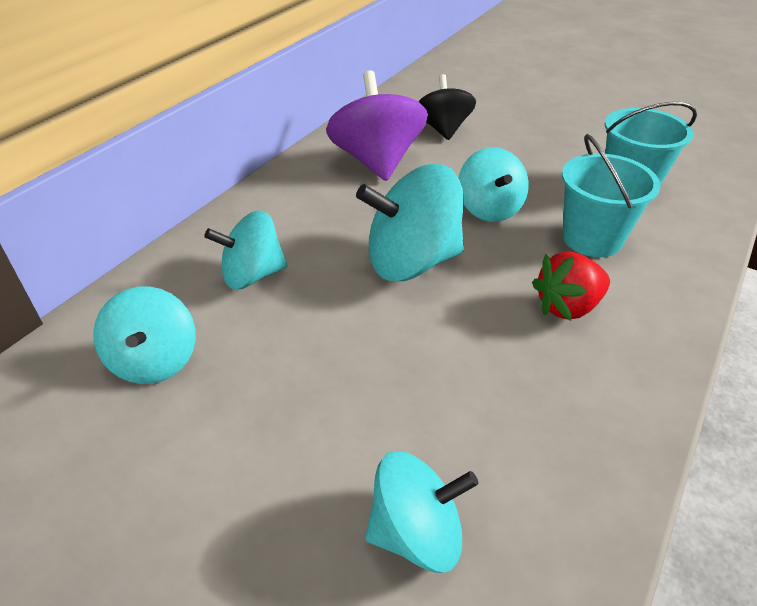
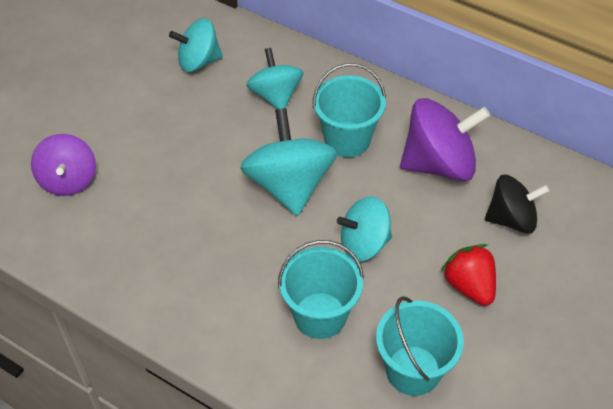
camera: 90 degrees right, 10 degrees up
(339, 217) = (347, 139): none -> turquoise bucket
(416, 532) = (68, 180): turquoise spinning top -> purple spinning top
(567, 307) = (232, 279): red strawberry -> red strawberry (469, 286)

